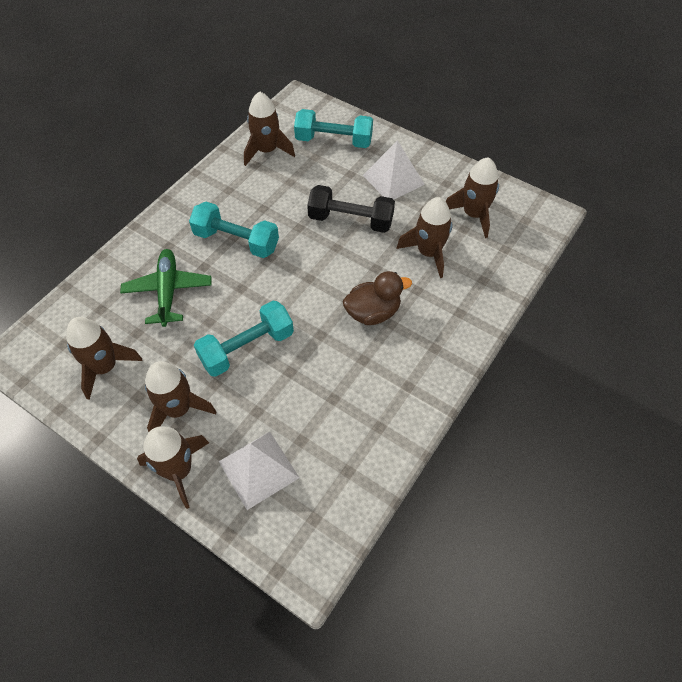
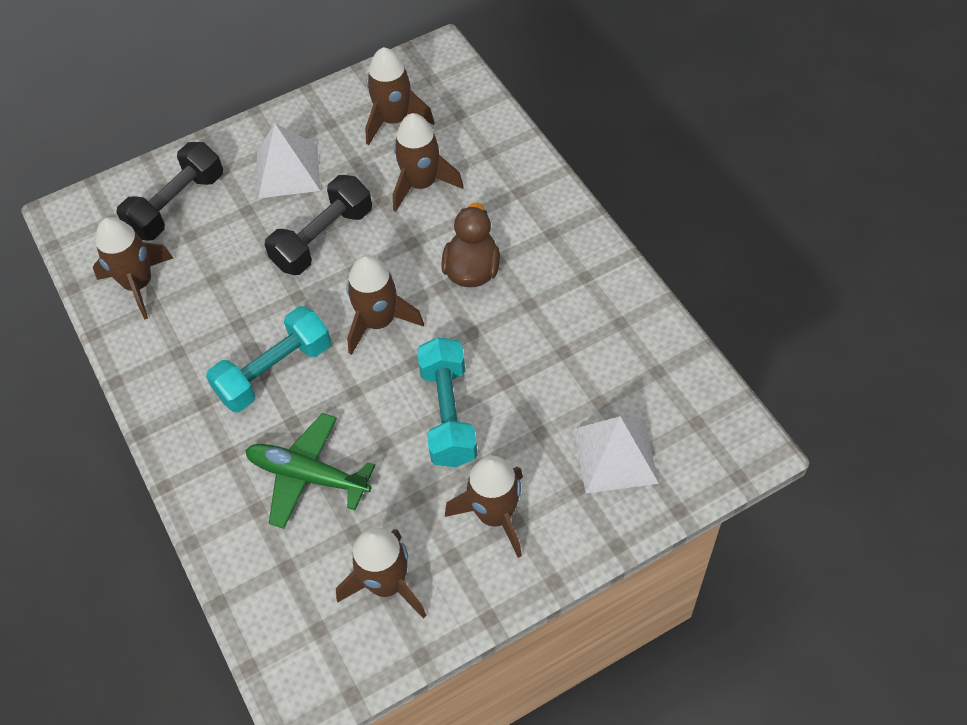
camera: 60 degrees left, 0 degrees up
(179, 470) = (577, 538): brown rocket -> brown rocket (378, 321)
(334, 141) = (177, 205): turquoise dumbbell -> black dumbbell

